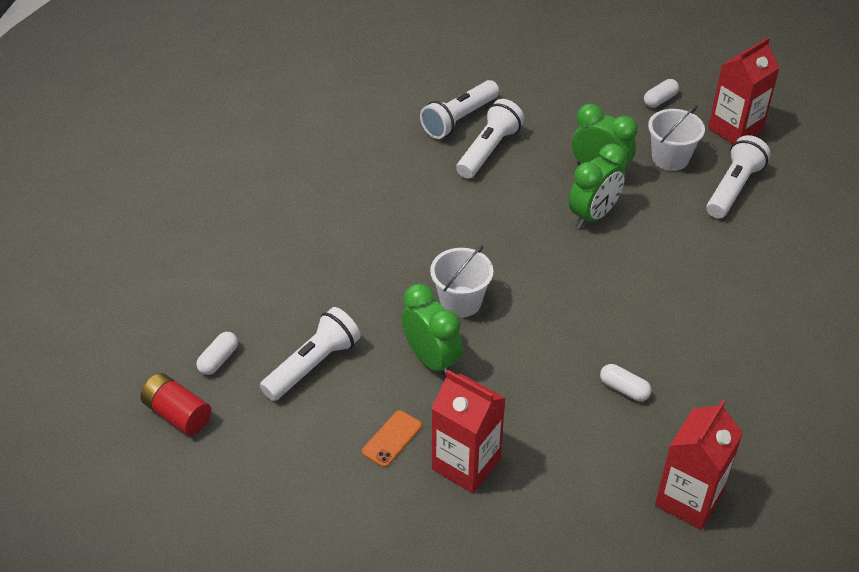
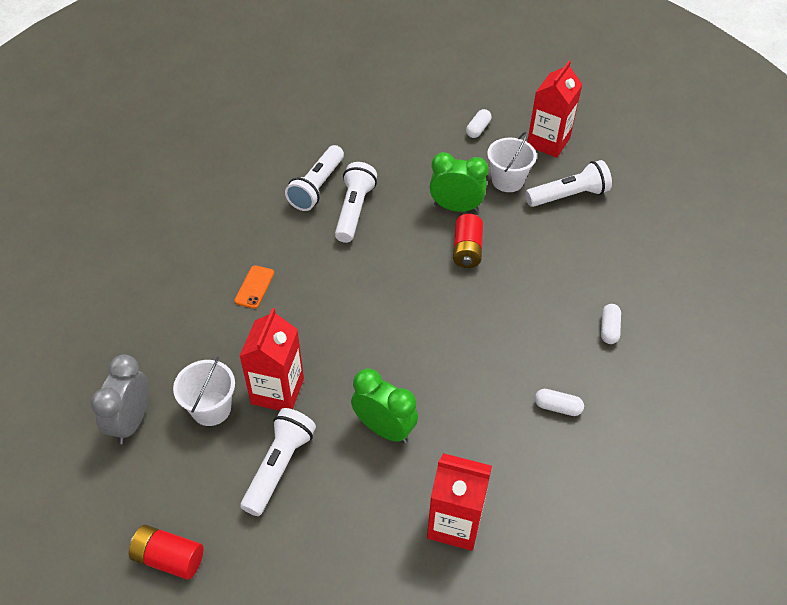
camera: 20 degrees left, 5 degrees up
(190, 288) = (131, 422): none -> grey clock
(218, 360) = (187, 488): white capsule -> white capsule (609, 329)
(392, 439) = (379, 519): orange phone -> orange phone (254, 287)
(460, 302) = (387, 363): white bucket -> white bucket (211, 408)
(593, 216) = (467, 250): green clock -> red battery
(688, 499) = (651, 496): red carton -> red carton (277, 391)
(733, 188) = (568, 196): white flashlight -> white flashlight turned 60 degrees clockwise

